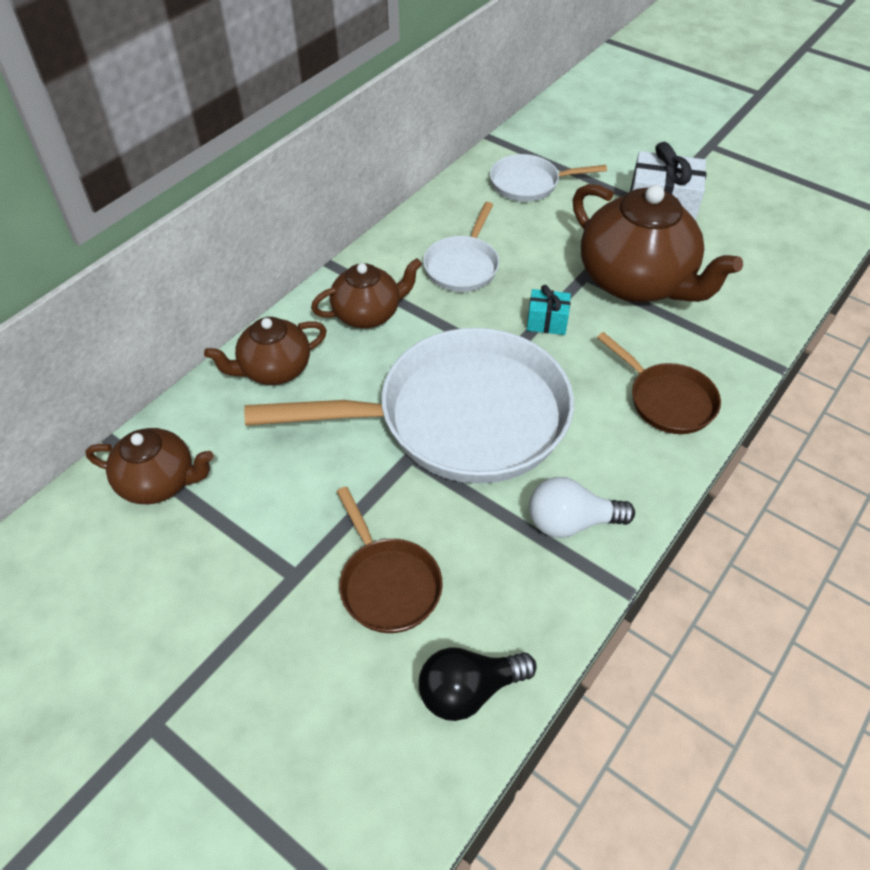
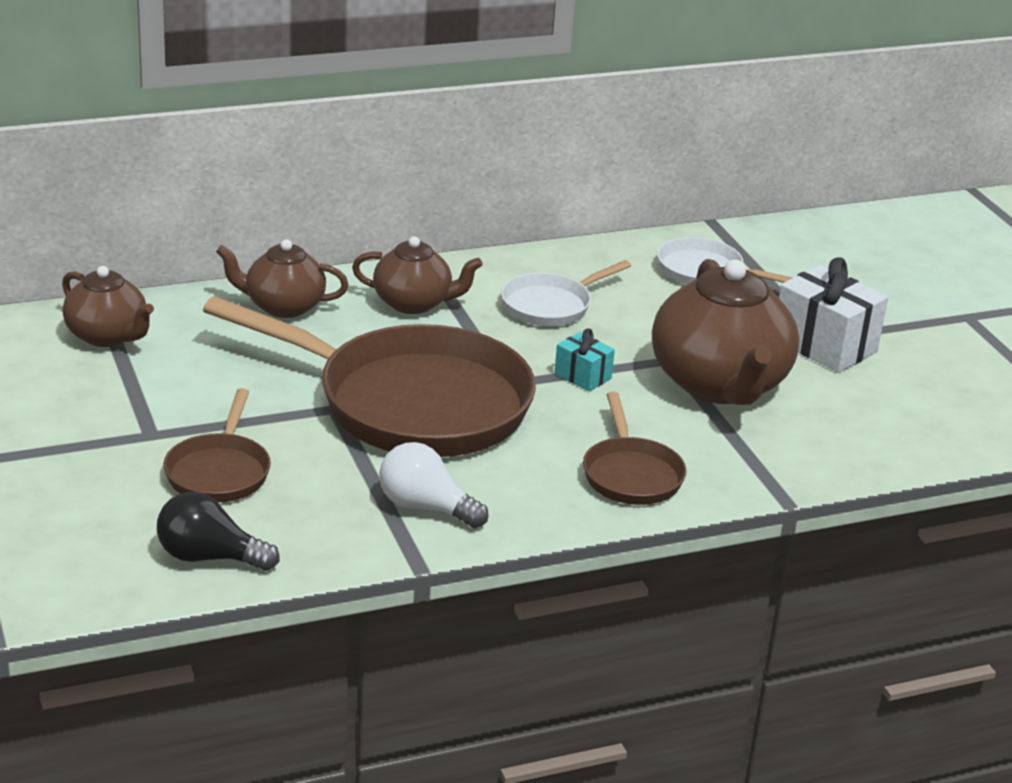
camera: 30 degrees right, 20 degrees down
(460, 418) = (411, 403): white pan -> brown pan

